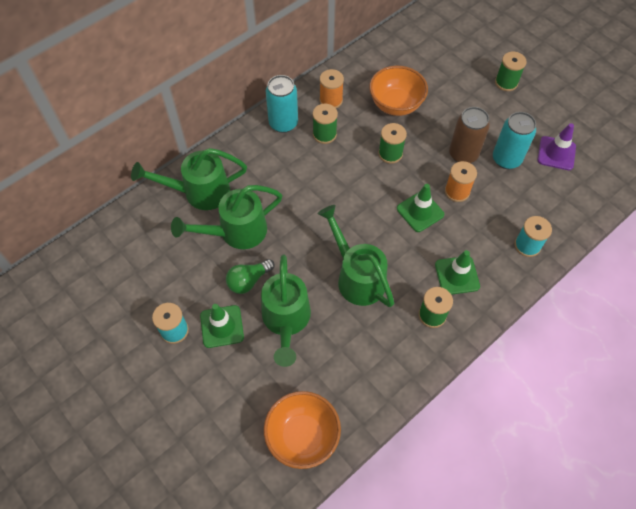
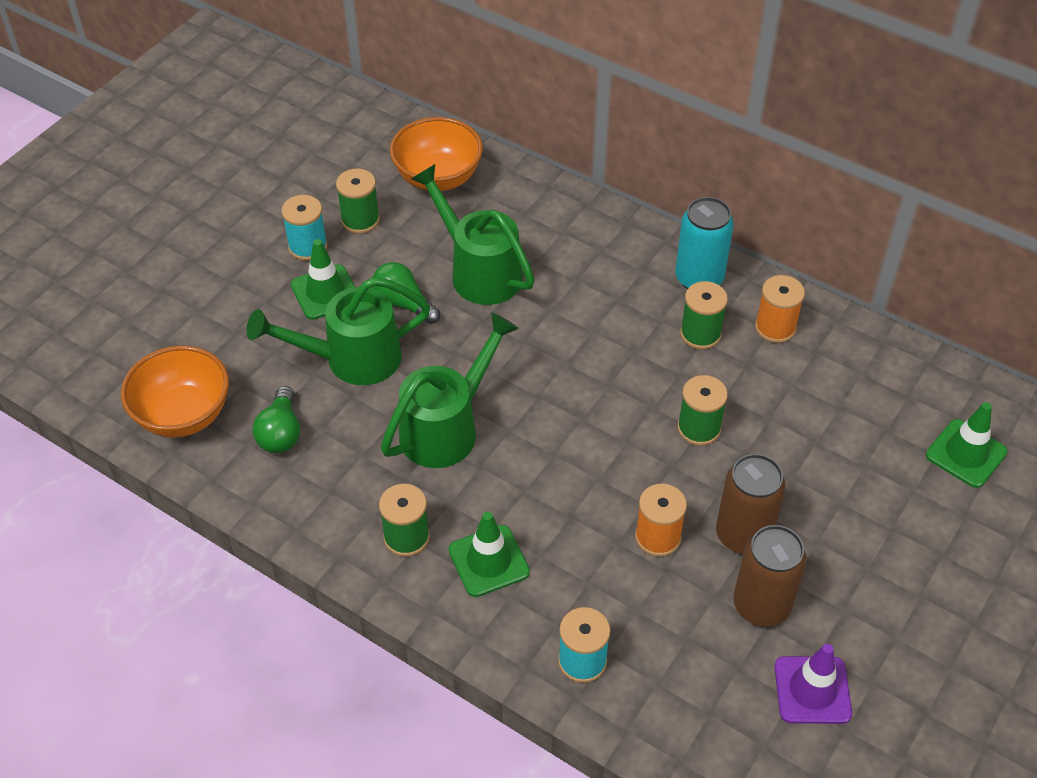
camera: 75 degrees right, 10 degrees down
(199, 192) = (532, 215): green watering can -> none
(335, 374) = (281, 433): none -> green light bulb
(396, 104) = (809, 417): orange bowl -> orange bowl (438, 178)
(420, 211) = (596, 490): green traffic cone -> green traffic cone (966, 454)
(506, 82) = (951, 583): green spool -> green spool (360, 220)
(506, 159) = (761, 605): turquoise can -> brown can

